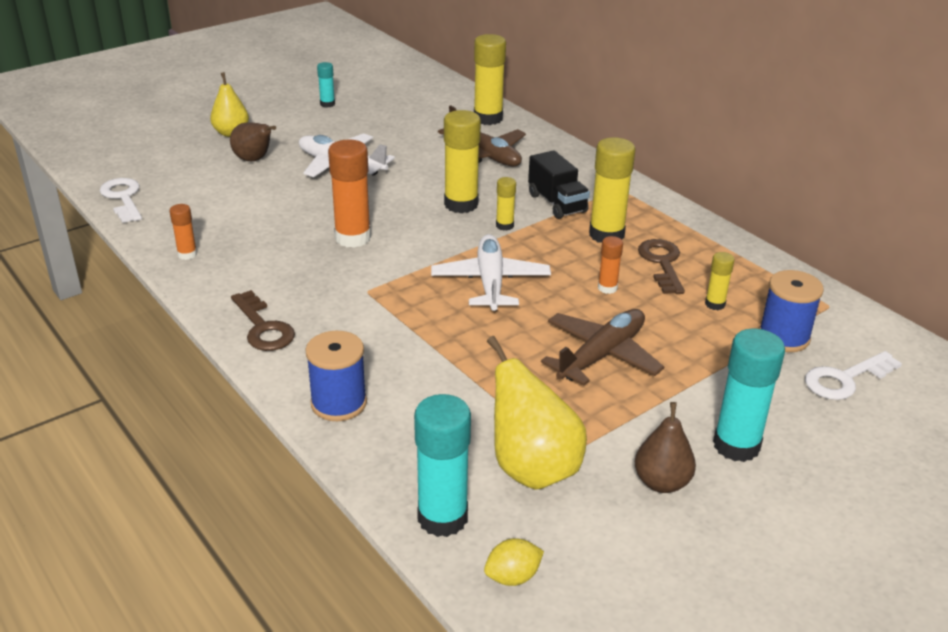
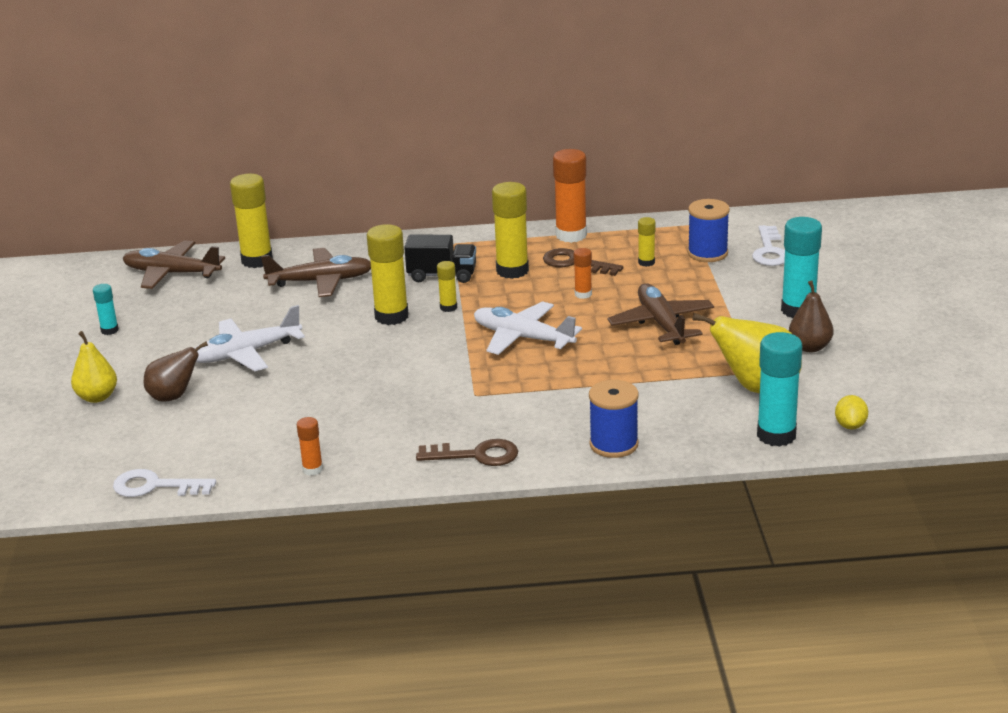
camera: 55 degrees left, 5 degrees down
(353, 238) = (384, 380): orange glue stick -> orange glue stick (571, 235)
(431, 95) = (171, 273): none -> brown plane

